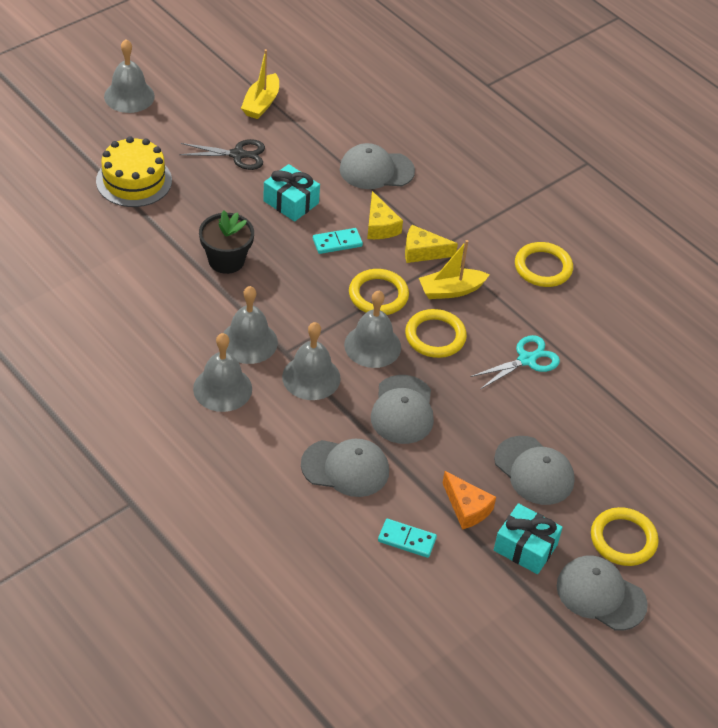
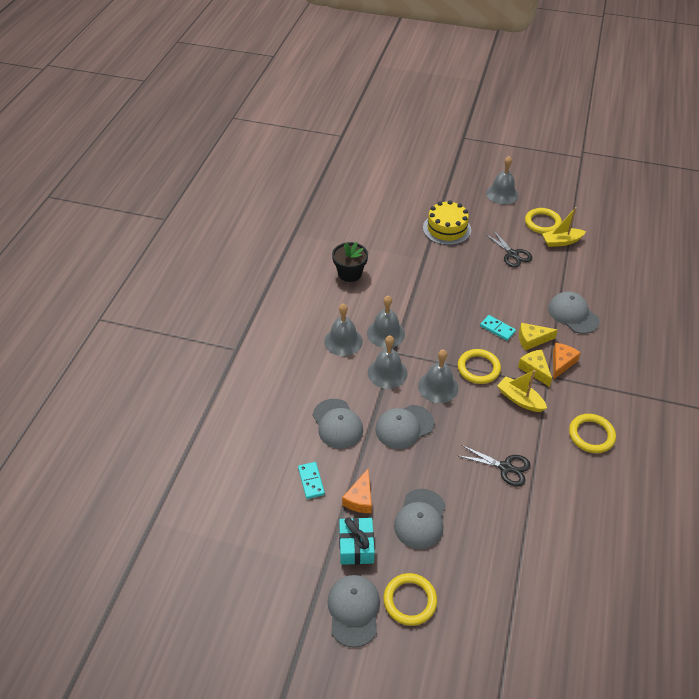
camera: 60 degrees right, 0 degrees up
(226, 260) = (432, 292): black flower pot -> black flower pot (350, 273)
(291, 202) = (504, 293): turquoise gift -> none
(380, 226) = (532, 340): yellow cheese -> yellow cheese turned 45 degrees clockwise
(433, 225) = (561, 363): none -> orange cheese
(435, 336) = (475, 411): yellow ring -> yellow ring (542, 223)
(526, 360) = (505, 467): turquoise scissors -> black scissors

